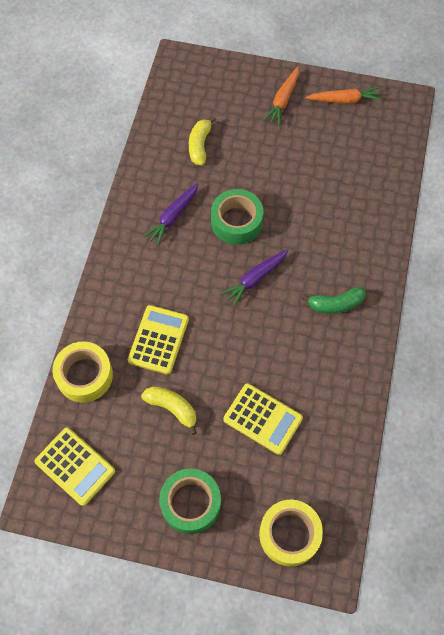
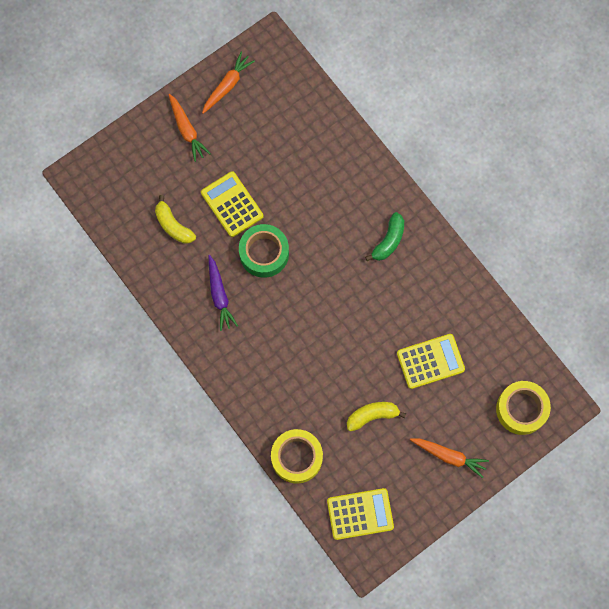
camera: 50 degrees left, 10 degrees up
(158, 340) = (312, 385): yellow calculator -> yellow calculator (232, 204)
(190, 503) = (449, 456): green tape -> orange carrot
(255, 279) = (322, 279): purple carrot -> none

